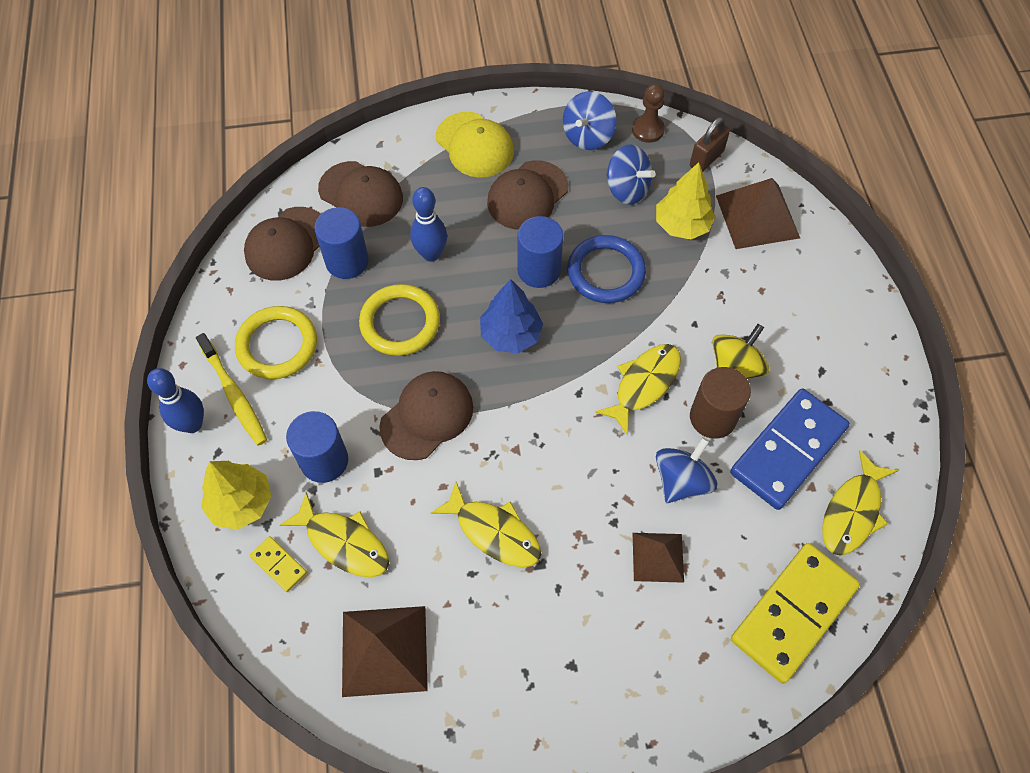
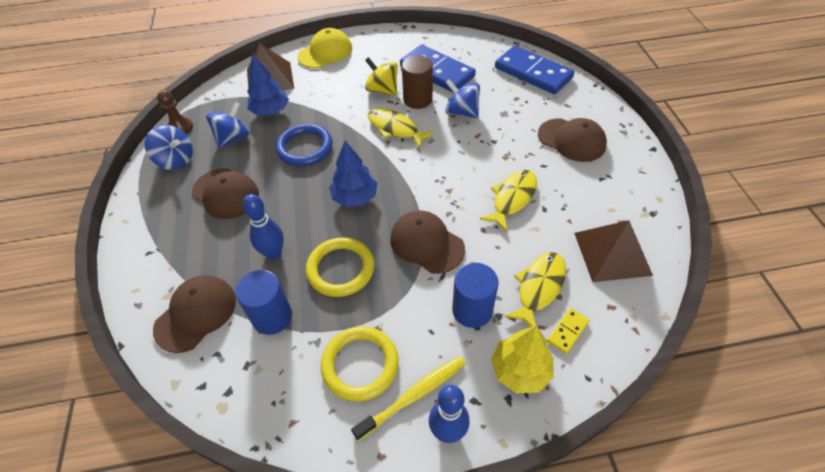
camera: 90 degrees left, 10 degrees down
(287, 244) = (243, 373): brown cap -> brown cap (571, 140)
(474, 145) = (162, 231): yellow cap -> yellow cap (325, 52)
(539, 270) = (298, 184): blue cylinder -> none
(657, 557) = (512, 122): brown pyramid -> none
(682, 225) = (270, 111): yellow tree -> blue tree
(706, 159) = (216, 100): brown padlock -> none
(793, 613) = (533, 73): yellow domino -> blue domino
(852, 512) = (471, 51): yellow fish -> none

